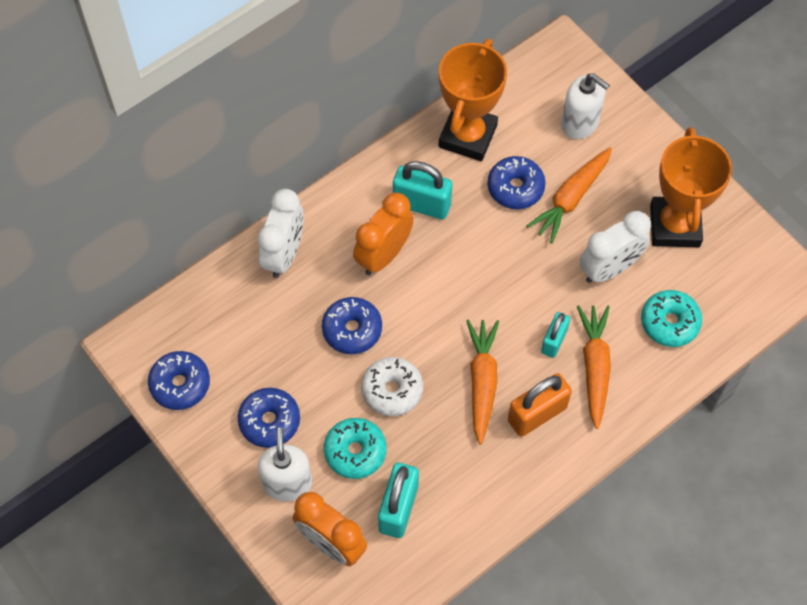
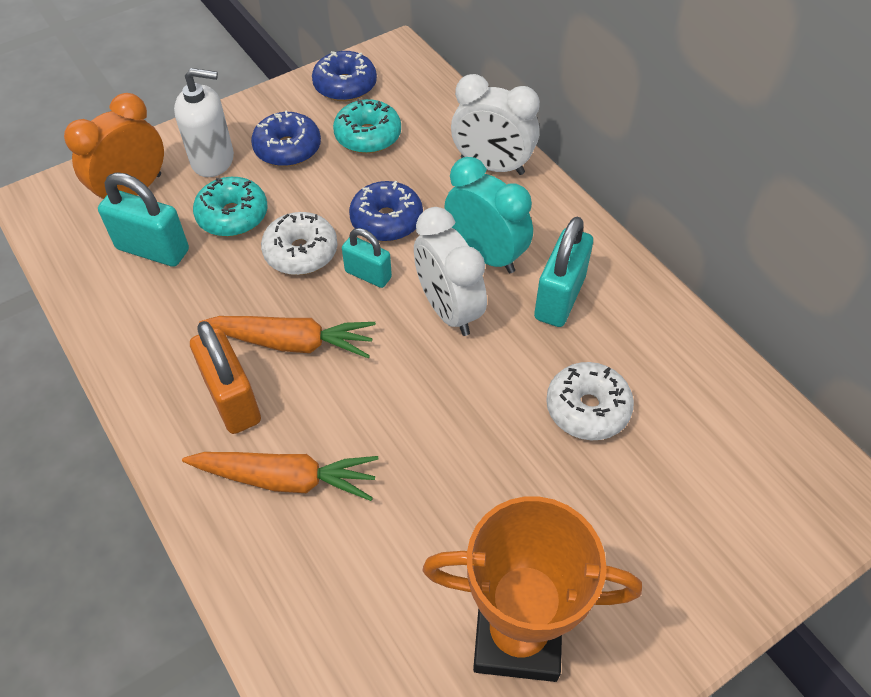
camera: 95 degrees right, 10 degrees down
(383, 255) = (486, 255): orange clock -> turquoise clock
(468, 136) = (672, 358): orange trophy -> none
(515, 188) = (587, 408): blue donut -> white donut
(554, 341) = (336, 431): turquoise padlock -> turquoise padlock (368, 275)
(571, 198) = (569, 480): orange carrot -> none
(580, 123) = (710, 510): white soap dispenser -> none
(609, 268) = (444, 520): white clock -> white clock (448, 310)
(669, 322) = (340, 599): turquoise donut -> turquoise donut (368, 136)

